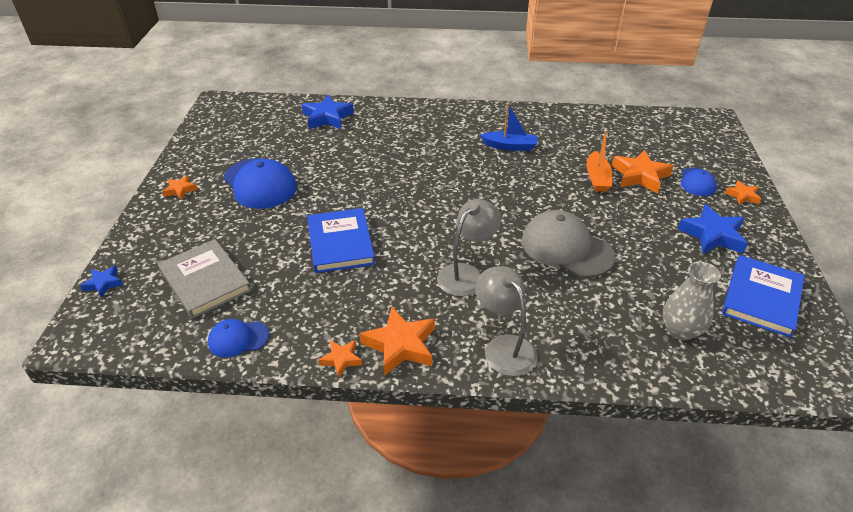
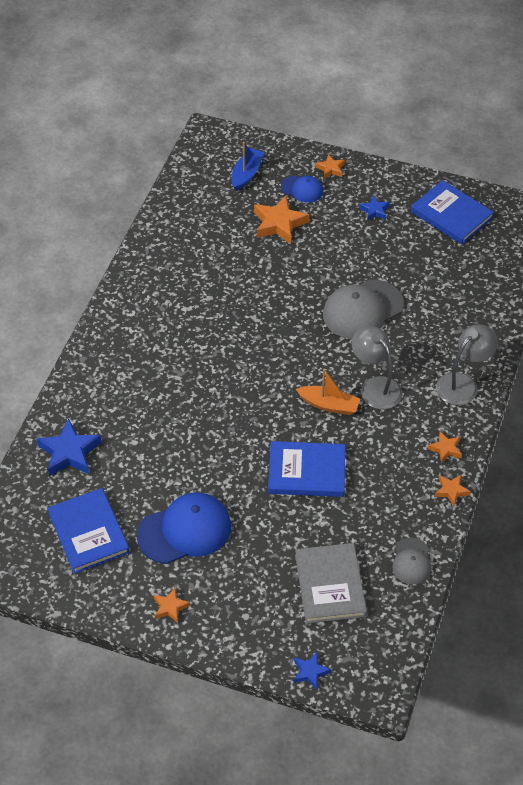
camera: 75 degrees left, 10 degrees up
(205, 281) = (330, 585): grey book -> grey book turned 75 degrees counterclockwise
(238, 339) = (411, 561): blue cap -> grey cap
(252, 139) = (89, 533): none -> blue book
(400, 345) = (445, 449): orange star -> orange star, size x0.55
(504, 347) = (463, 384): grey lamp -> grey lamp turned 150 degrees clockwise
(510, 146) = (194, 303): blue boat -> blue boat (246, 174)
(597, 178) = (272, 255): orange boat -> orange boat (329, 405)
(680, 330) = (471, 274): grey vase -> none
(712, 235) = (374, 211): blue star -> blue star, size x0.55

